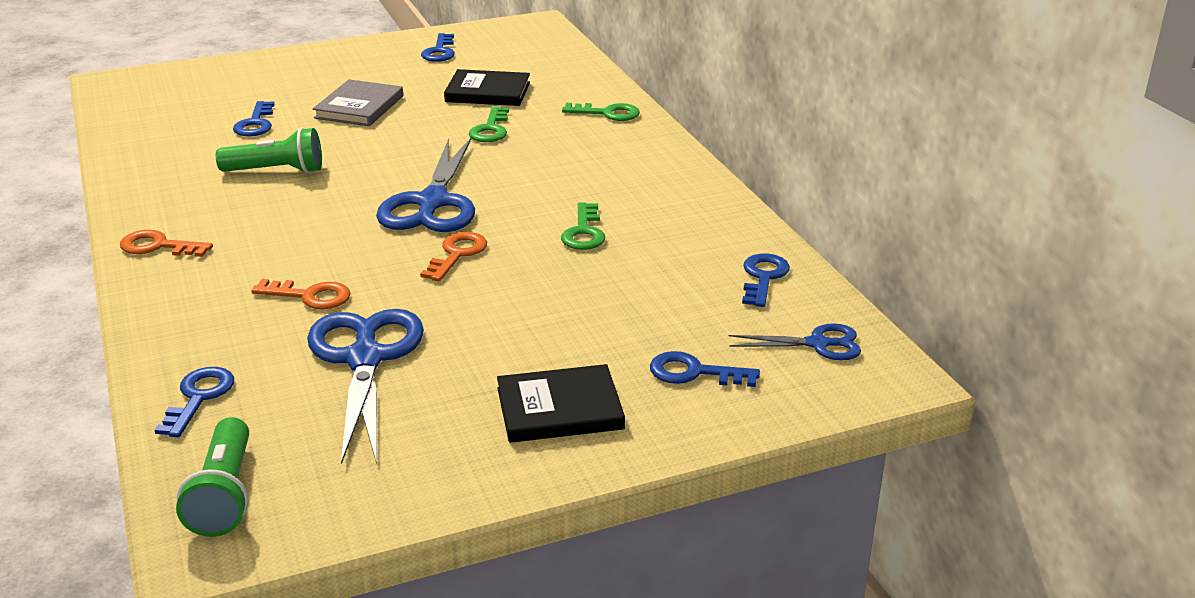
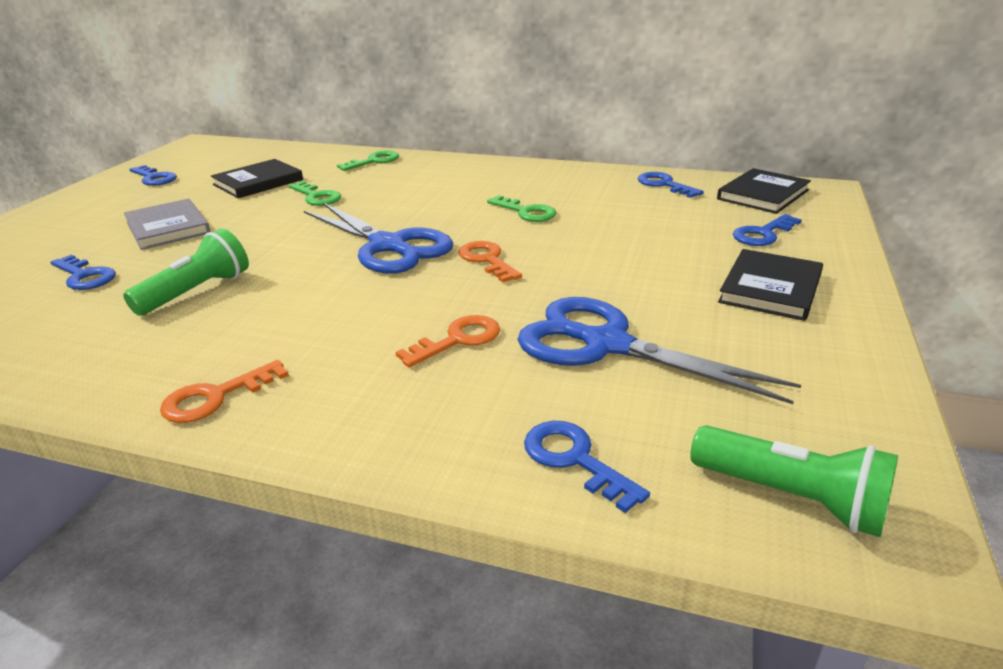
camera: 50 degrees left, 0 degrees up
(818, 344) = (763, 195): blue scissors -> black book

